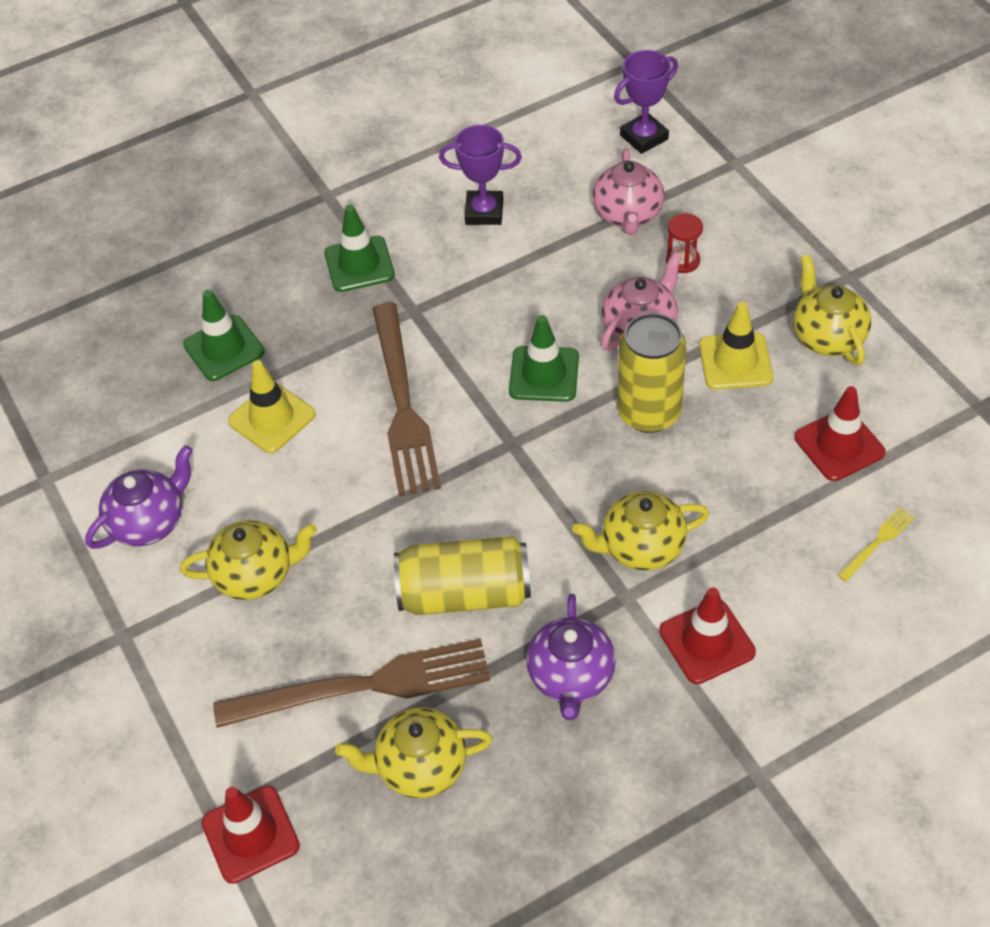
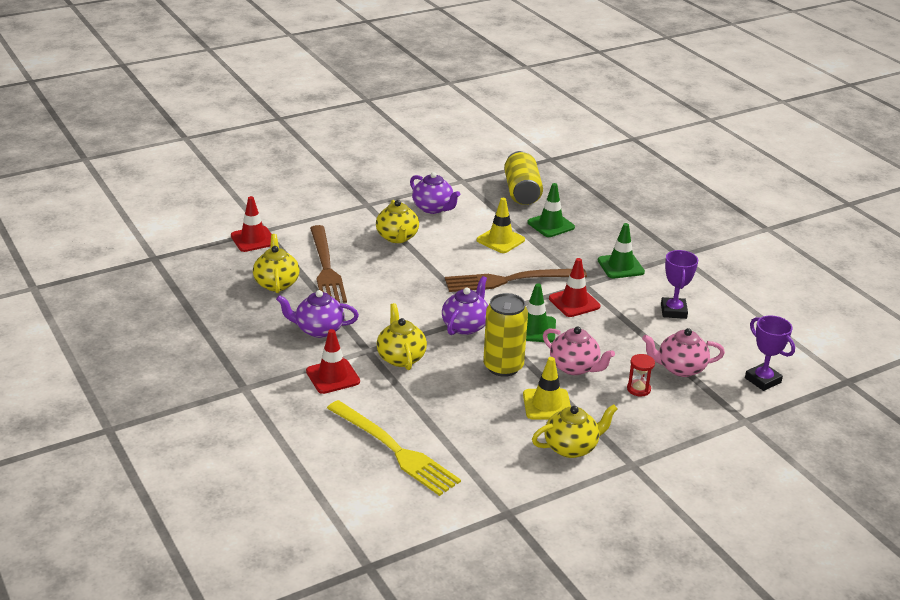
camera: 85 degrees right, 20 degrees down
(464, 594) = (377, 298): yellow can -> yellow can (522, 192)
(542, 462) = (465, 326): none -> purple teapot
(839, 445) = (474, 442): red traffic cone -> red traffic cone (574, 302)
(877, 543) = (394, 449): yellow fork -> yellow fork, size x2.43

